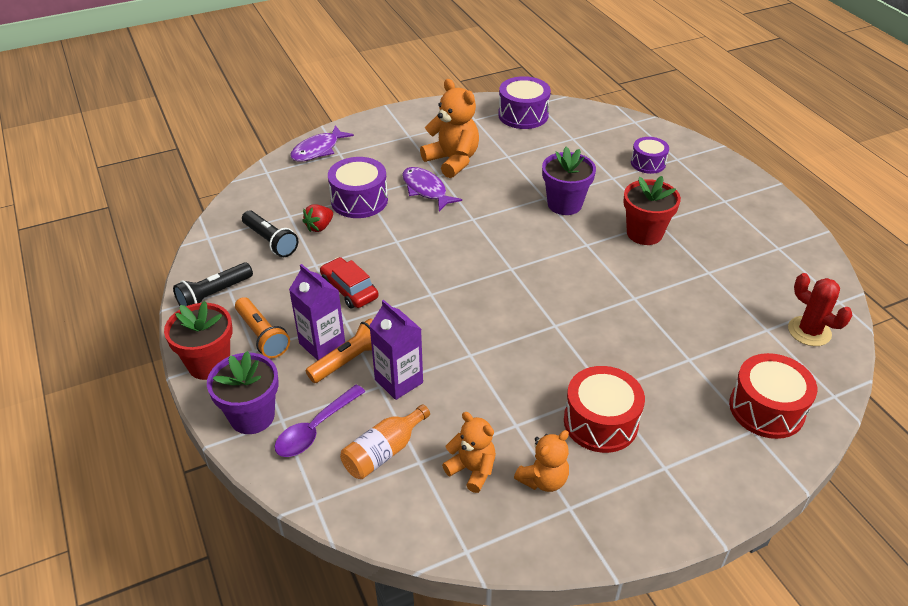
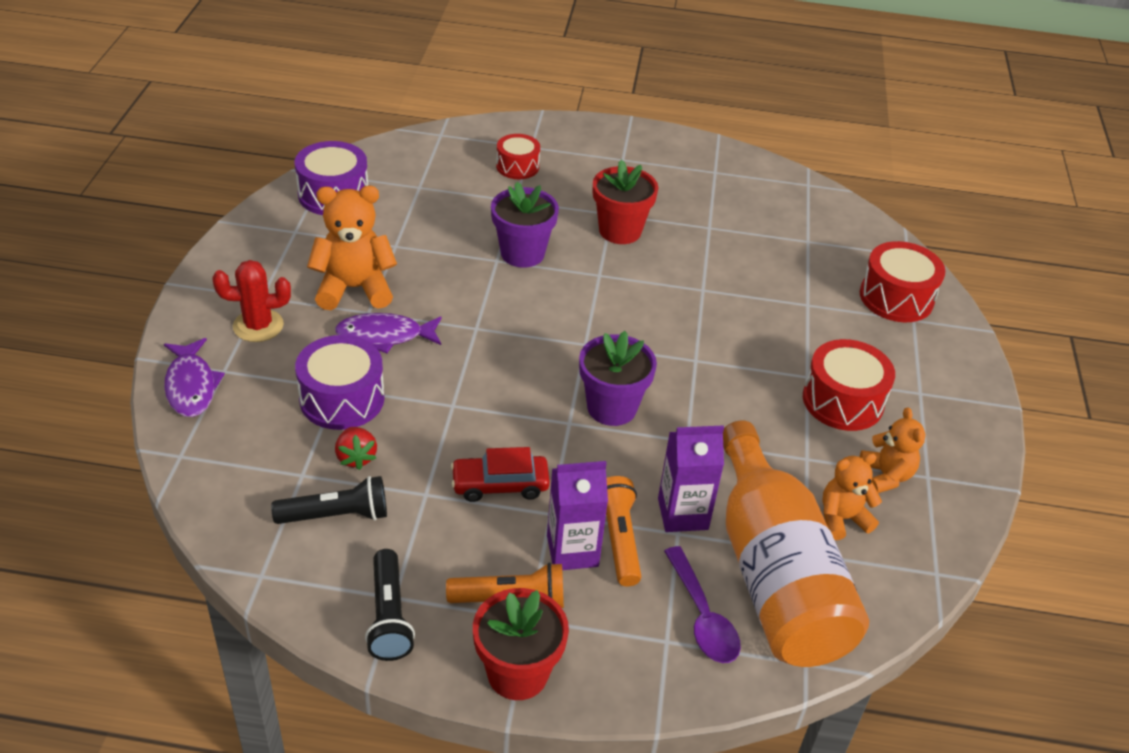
camera: 60 degrees left, 0 degrees up
(252, 416) = (641, 666): purple flower pot -> purple flower pot (611, 407)
(384, 452) = (775, 574): orange bottle -> orange bottle, size x2.20
(648, 163) = (517, 166): purple drum -> red drum
(809, 331) = (828, 221): red cactus -> red cactus (258, 326)

